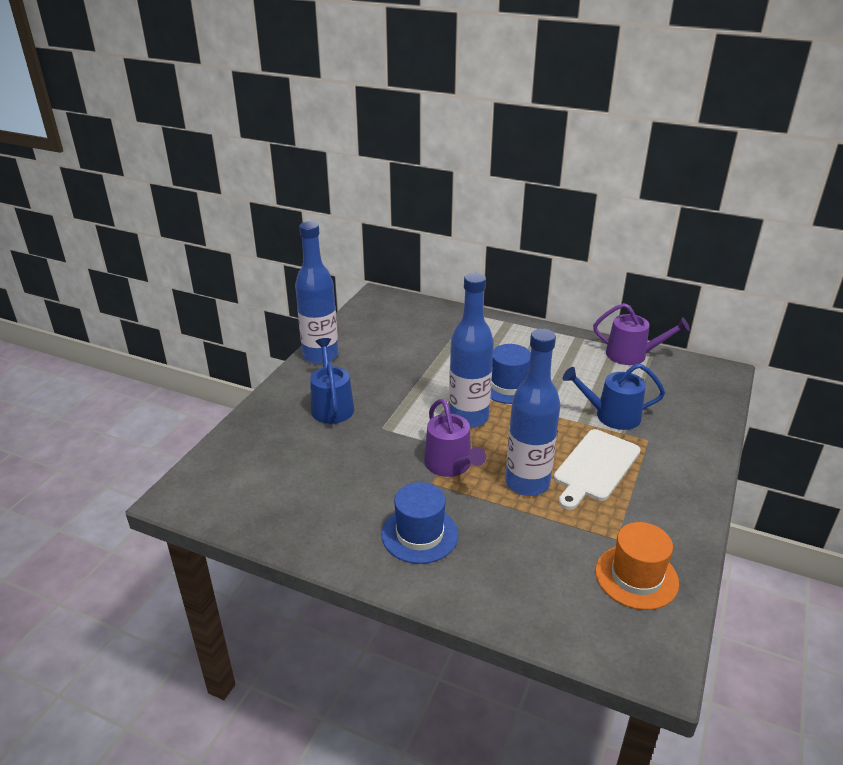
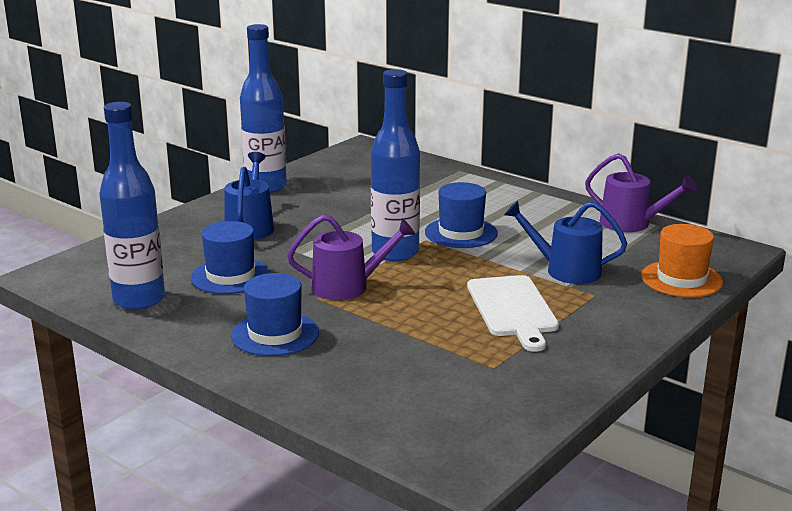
camera: 15 degrees right, 10 degrees down
(345, 469) = (230, 276): none -> blue hat
(450, 465) = (347, 287): purple watering can -> purple watering can turned 90 degrees counterclockwise
(527, 483) = (423, 311): blue bottle -> blue bottle (139, 300)
(595, 467) = (513, 309): white cutting board -> white cutting board turned 60 degrees counterclockwise
(636, 577) = (493, 399): orange hat -> orange hat (681, 279)

